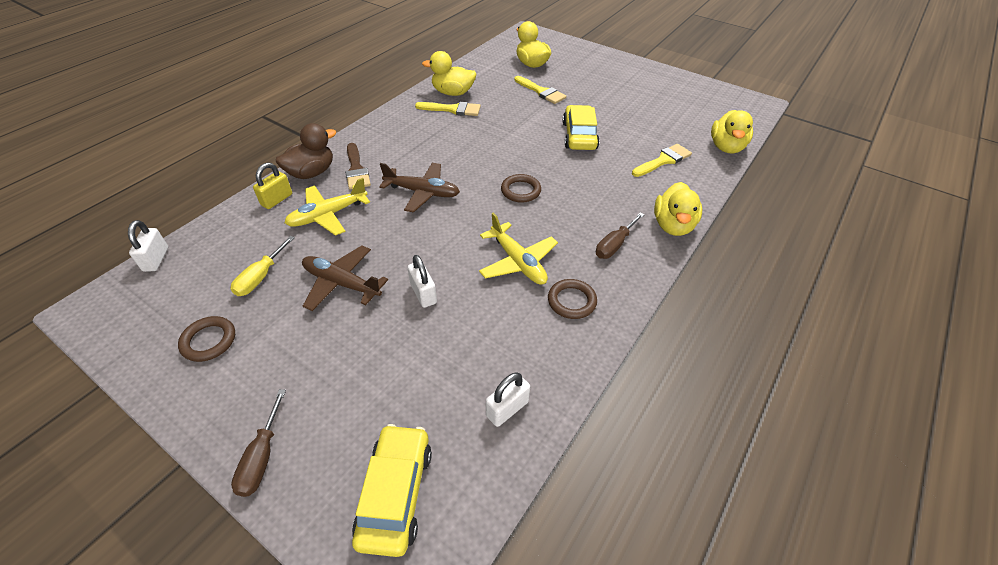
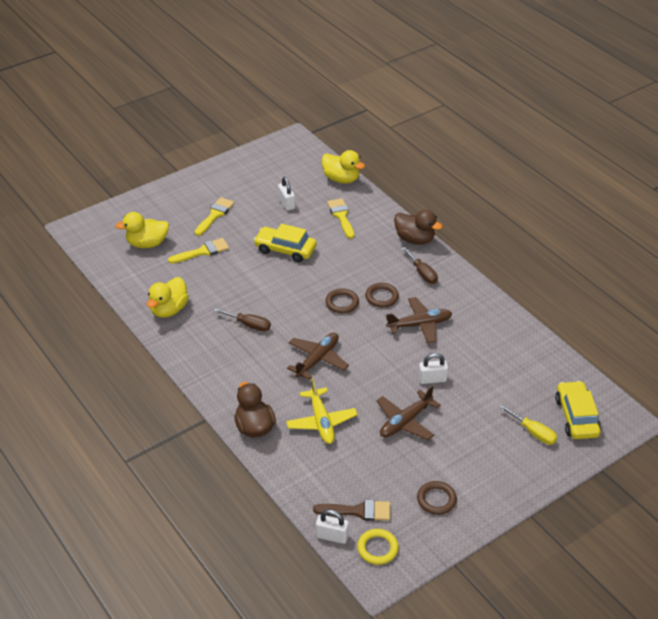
camera: 70 degrees left, 5 degrees down
(132, 301) = (377, 548): none -> yellow ring
(260, 277) = (380, 468): yellow screwdriver -> yellow screwdriver (533, 433)
(261, 457) = (539, 473): brown screwdriver -> brown screwdriver (249, 325)
(277, 200) = (284, 454): yellow padlock -> none
(356, 170) = (265, 396): brown brush -> brown brush (358, 511)
(395, 493) = (576, 417): yellow car -> yellow car turned 60 degrees clockwise
(453, 109) = (199, 316): yellow brush -> yellow brush (215, 215)
(507, 409) = (537, 360): white padlock -> white padlock (286, 203)
(518, 262) = (420, 325): yellow plane -> brown plane
(571, 301) = (465, 309): brown ring -> brown ring (381, 297)
(673, 225) = (415, 239): yellow duck -> brown duck

